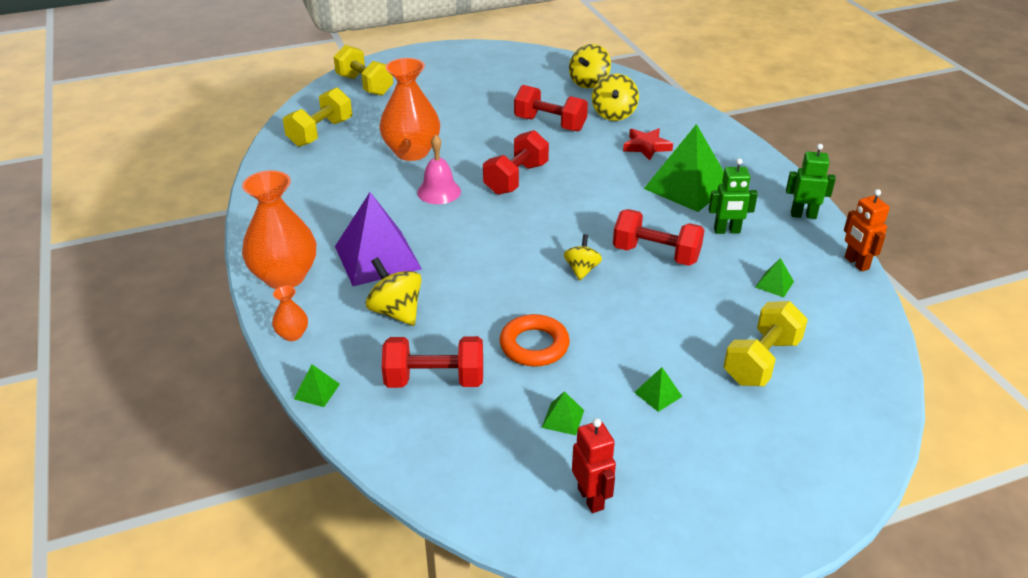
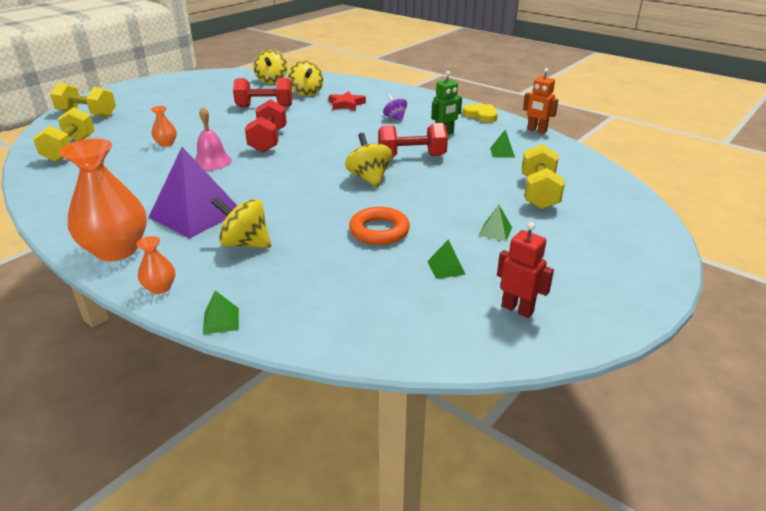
camera: 30 degrees left, 5 degrees down
(412, 152) = (166, 144): orange vase -> orange vase, size x0.45
(434, 380) = (321, 277): red dumbbell -> none
(582, 270) = (369, 178): yellow spinning top -> yellow spinning top, size x1.53
(687, 186) = (395, 118): green pyramid -> purple spinning top
(803, 215) = (481, 115): green robot -> yellow heart

